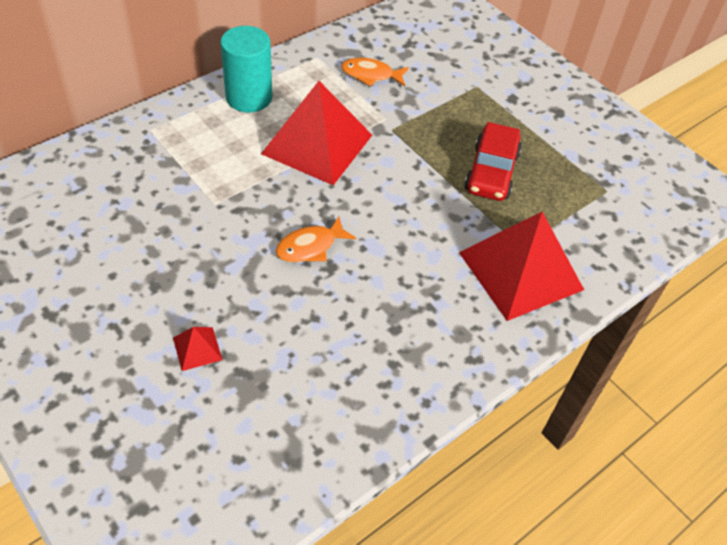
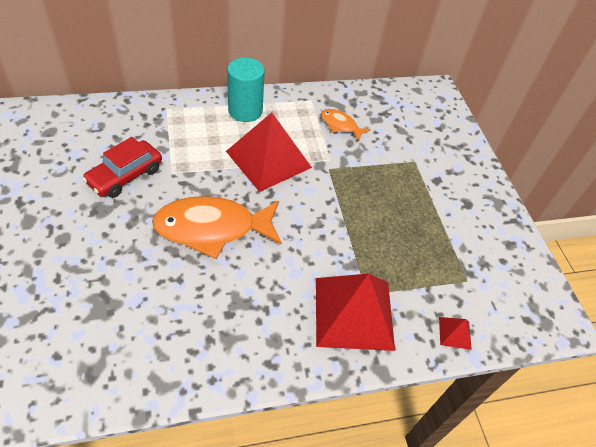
camera: 25 degrees right, 0 degrees up
(197, 348) = (88, 266): red pyramid -> red pyramid (455, 332)
(310, 247) = (212, 228): orange fish -> orange fish, size x2.02
(491, 172) = (382, 228): red car -> red car (125, 176)

